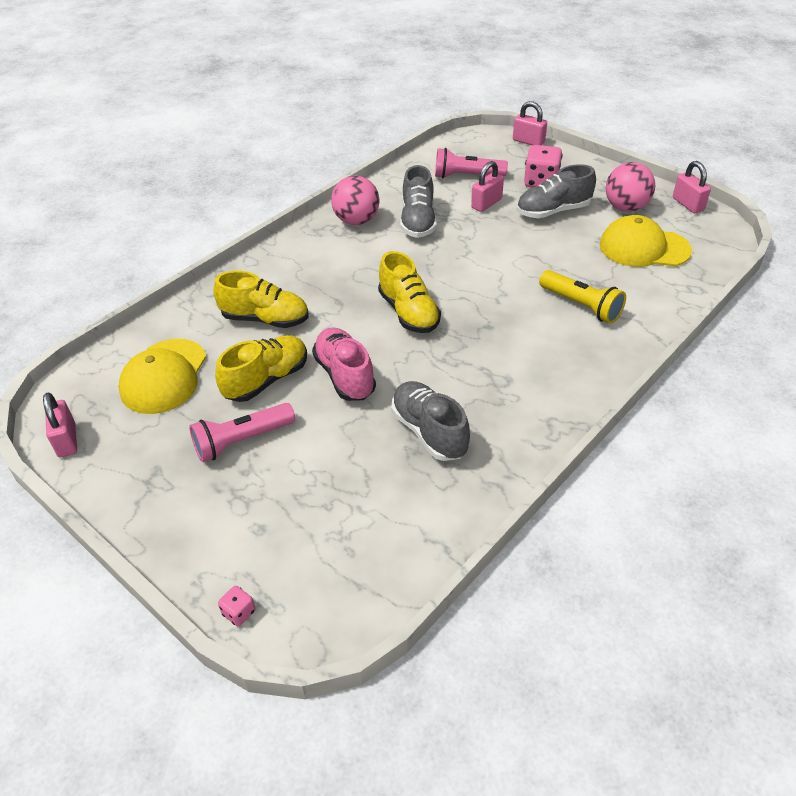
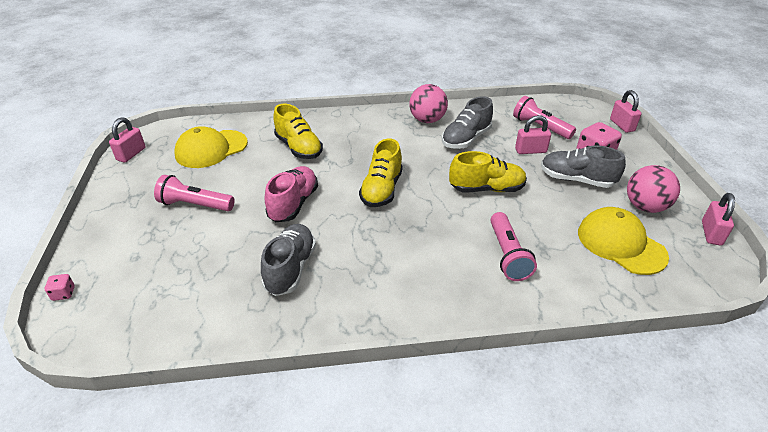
camera: 40 degrees right, 5 degrees down
(266, 380) = (252, 180): yellow shoe -> yellow shoe (486, 189)
(581, 305) = (507, 255): yellow flashlight -> pink flashlight

